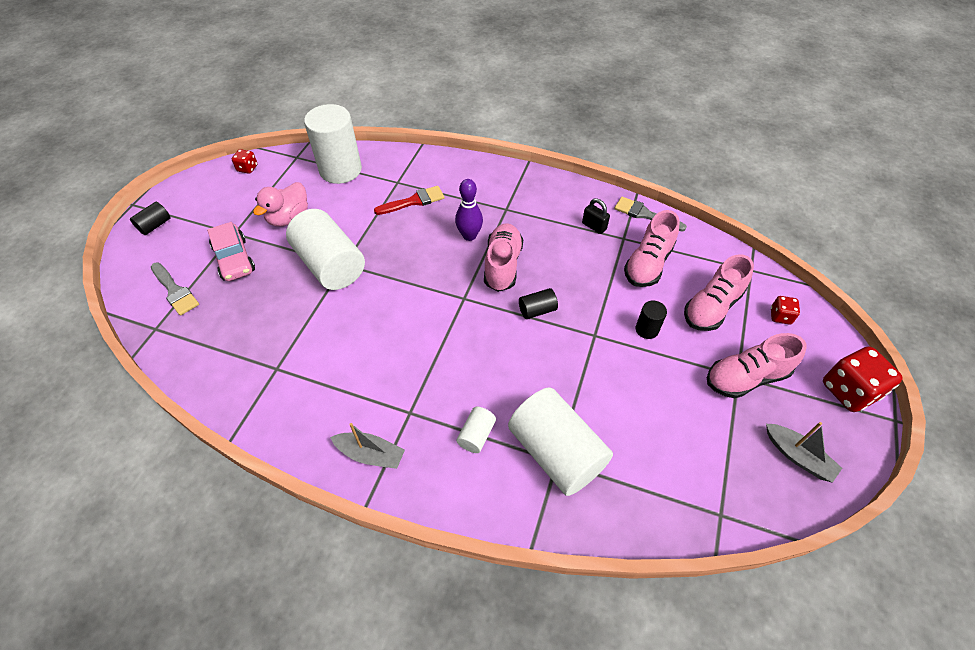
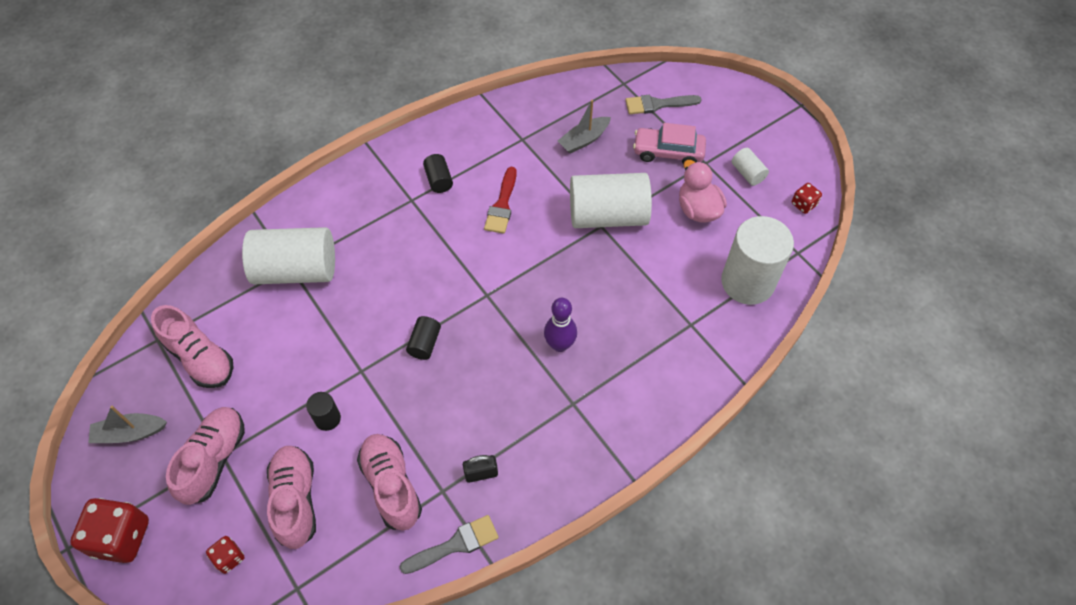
camera: 125 degrees right, 5 degrees up
(155, 225) = (756, 113): black cylinder -> black cylinder (439, 180)
(370, 454) = (400, 162): grey boat -> grey boat (584, 140)
(413, 201) = (648, 323): red brush -> red brush (502, 205)
(476, 435) = (355, 230): white cylinder -> white cylinder (747, 173)
(502, 265) = (499, 350): pink shoe -> pink shoe (200, 358)

